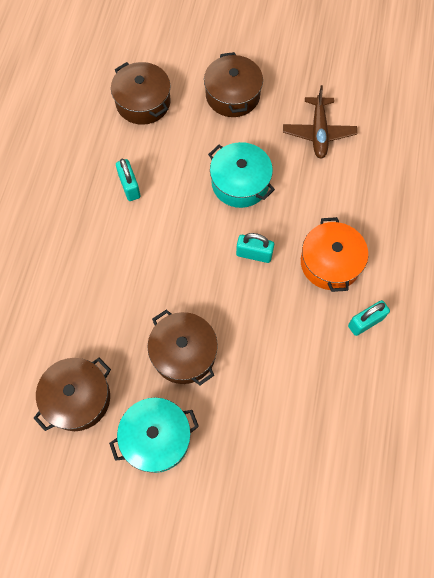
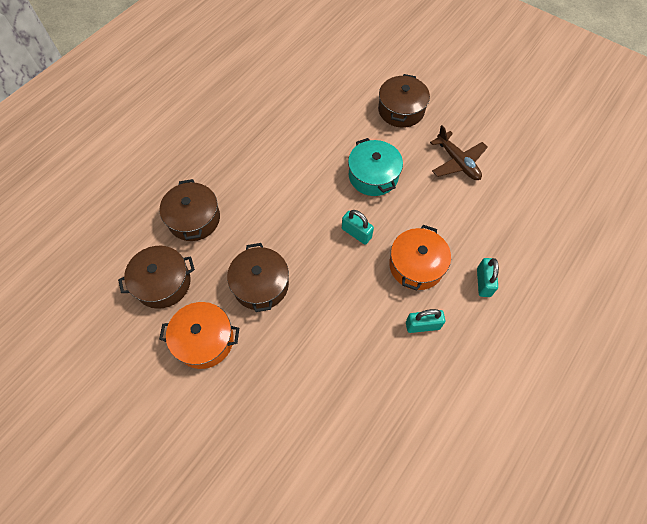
camera: 25 degrees right, 5 degrees down
(129, 186) = (286, 146): turquoise padlock -> turquoise padlock (483, 282)
(143, 102) = (329, 91): brown pot -> brown pot (194, 219)
(156, 438) = (204, 340): turquoise pot -> orange pot
(318, 132) = (457, 162): brown plane -> brown plane turned 60 degrees counterclockwise

